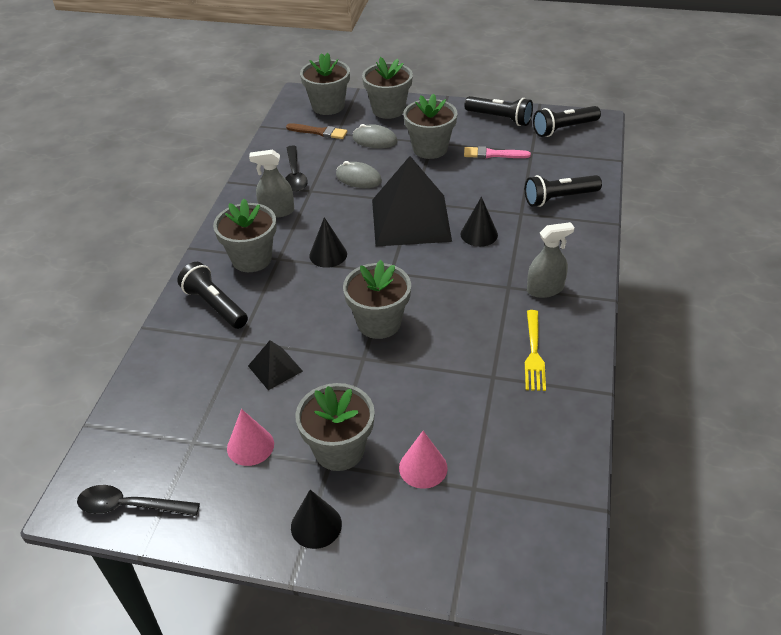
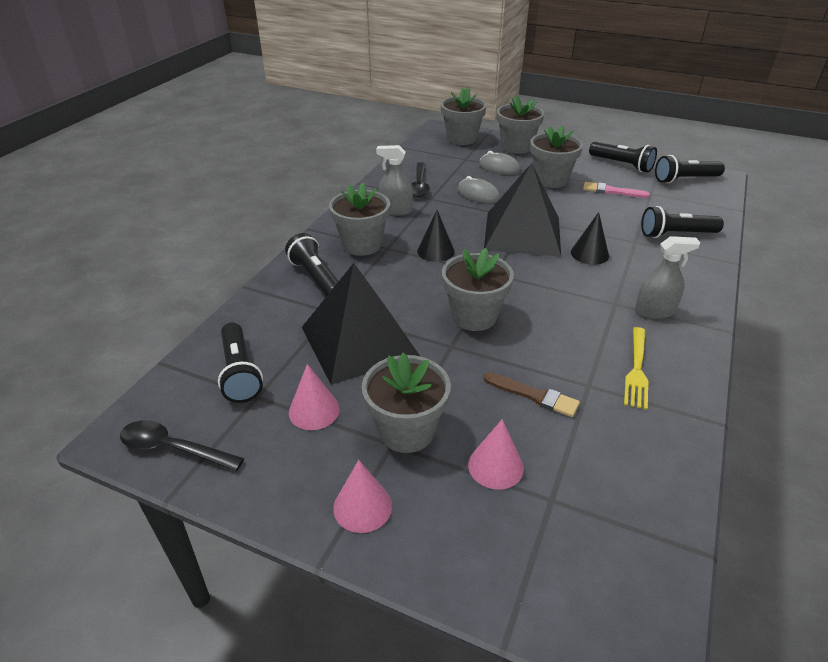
camera: 10 degrees right, 5 degrees down
(169, 421) = (240, 372): none -> black flashlight
(275, 368) = (359, 341): black pyramid -> black pyramid, size x2.20
(316, 525) = (362, 506): black cone -> pink cone
(319, 132) = (449, 156): brown brush -> brown brush (534, 395)

